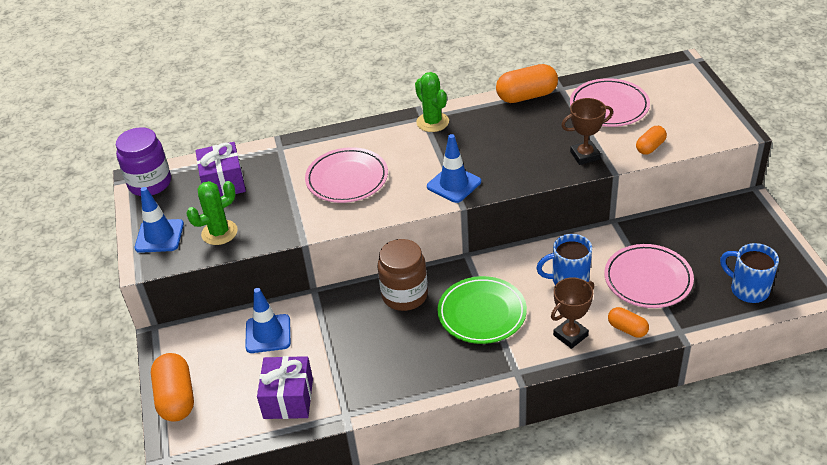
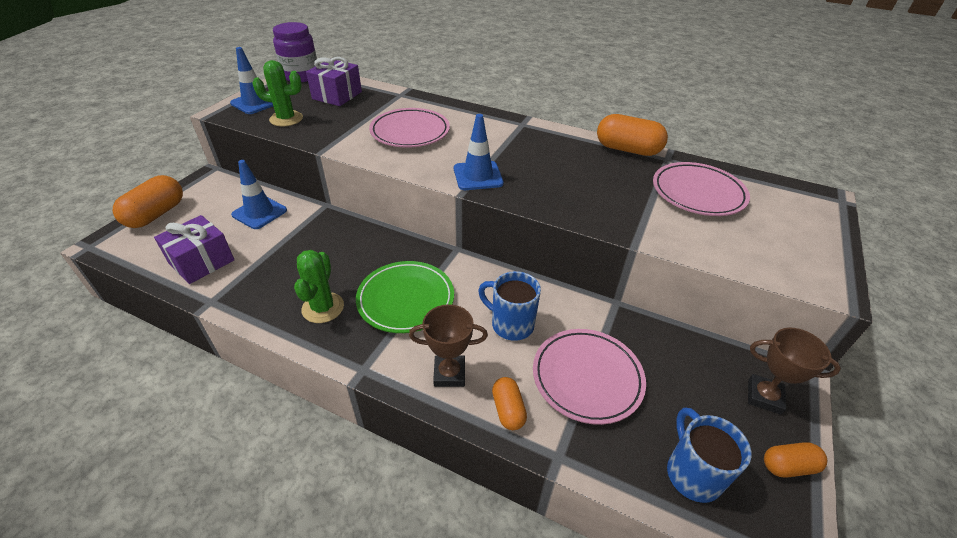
camera: 35 degrees right, 0 degrees up
(404, 295) = (373, 247): brown jar -> none
(432, 122) = (525, 130): green cactus -> green cactus (323, 308)
(585, 155) = (622, 217): brown trophy -> brown trophy (764, 396)
(650, 147) = (701, 246): orange capsule -> orange capsule (788, 466)

